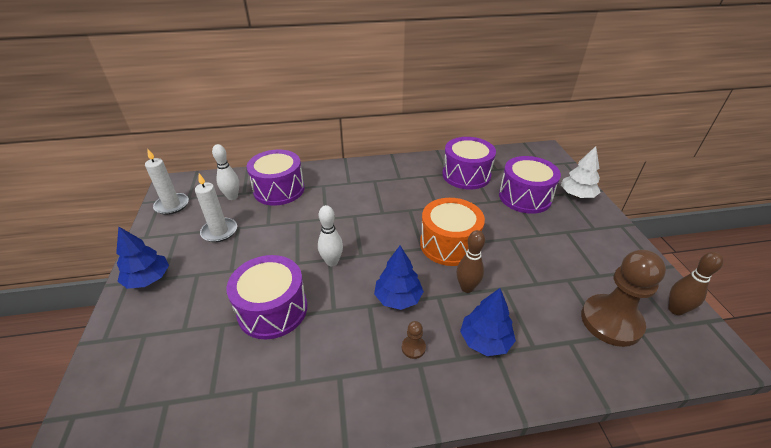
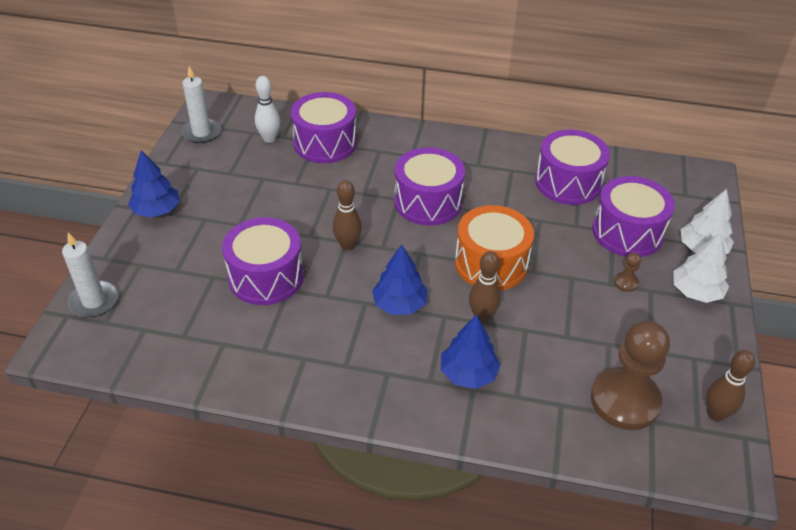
camera: 20 degrees right, 5 degrees up
(219, 231) = (242, 177): white candle -> white candle (94, 301)
(332, 262) = (347, 245): white bowling pin -> brown bowling pin
(378, 212) = (428, 202): none -> purple drum
(413, 347) = (389, 356): brown pawn -> brown pawn (625, 282)
(595, 224) = (696, 292): none -> white tree

